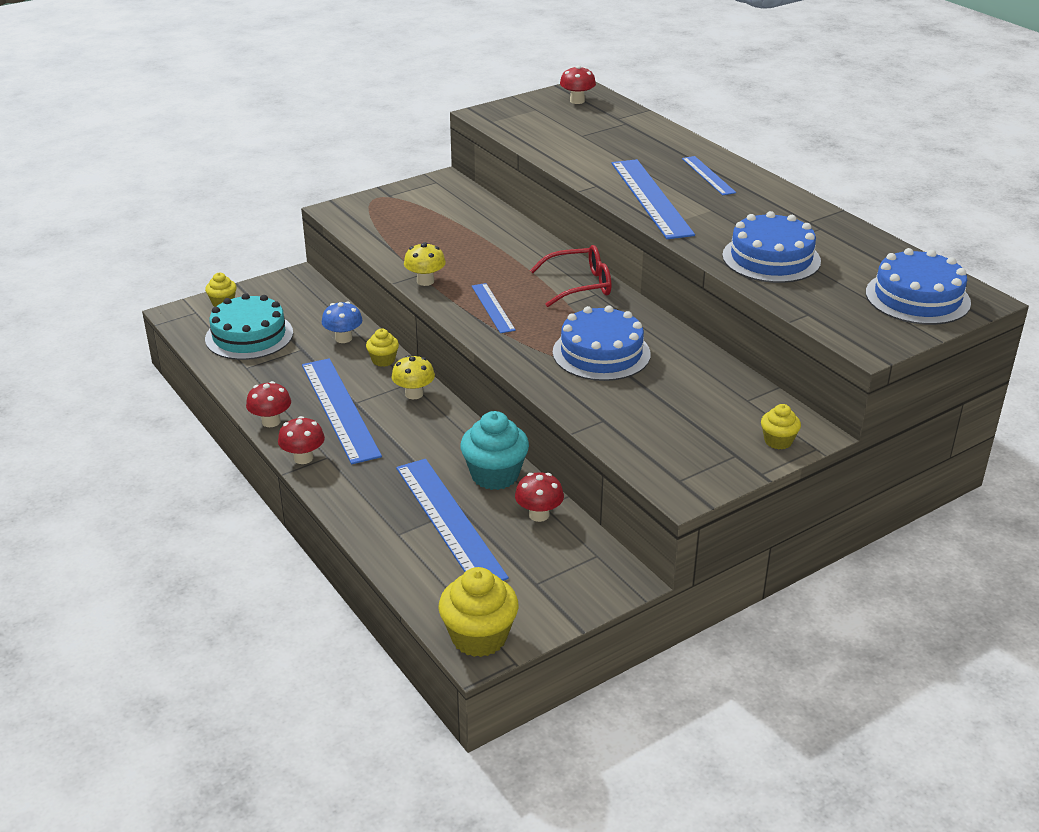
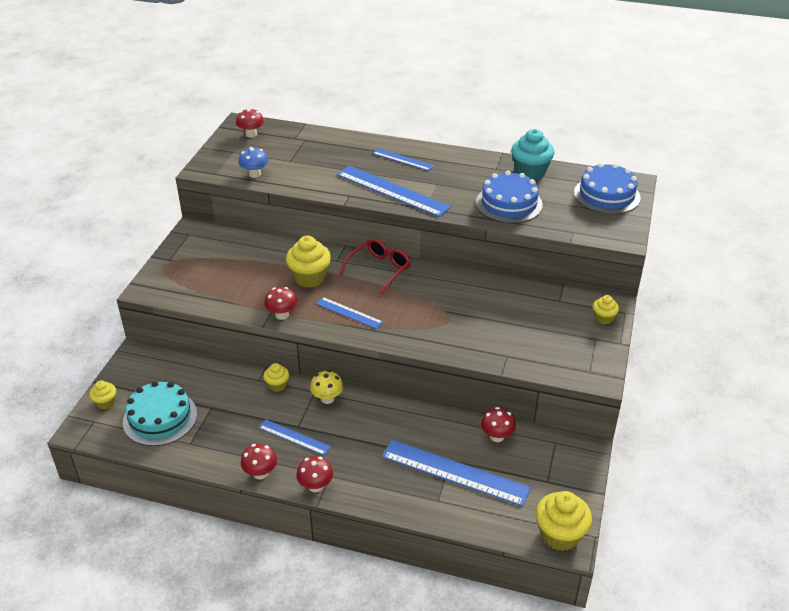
camera: 40 degrees left, 5 degrees up
(339, 409) = (294, 437): blue ruler -> blue ruler, size x0.53
(343, 338) = (230, 383): blue mushroom -> blue mushroom (254, 174)
(425, 281) = (282, 315): yellow mushroom -> red mushroom
(495, 475) = (442, 426): turquoise cupcake -> turquoise cupcake (530, 171)
(497, 262) = (309, 278): none -> yellow cupcake
(601, 353) = (450, 311): blue cake -> none

